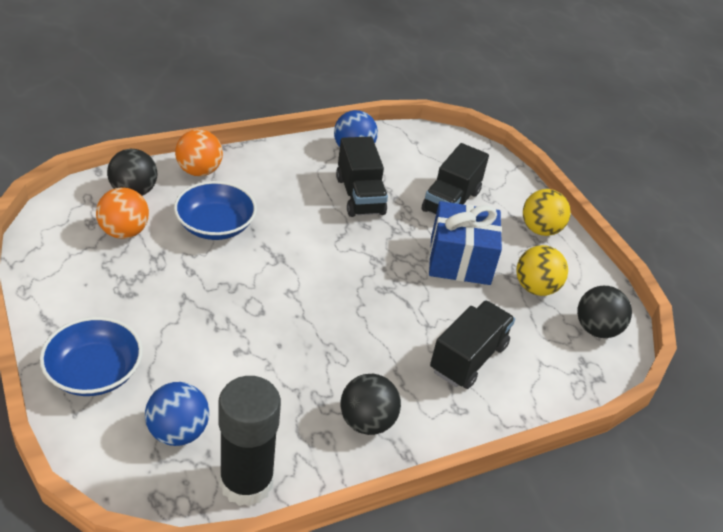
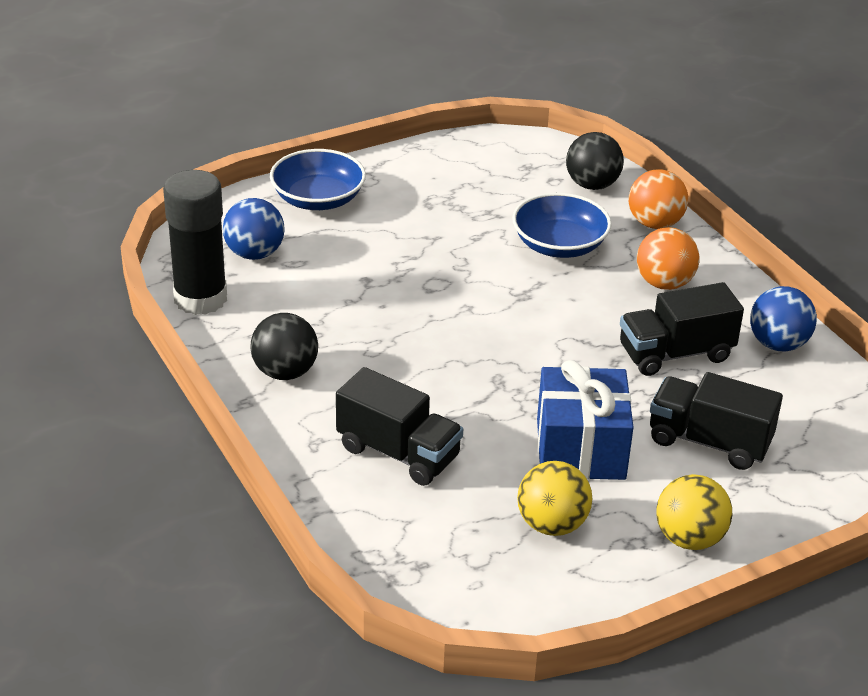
camera: 90 degrees right, 5 degrees down
(124, 232) = (521, 188): orange ball -> orange ball (664, 283)
(596, 329) = (487, 585): black ball -> none

